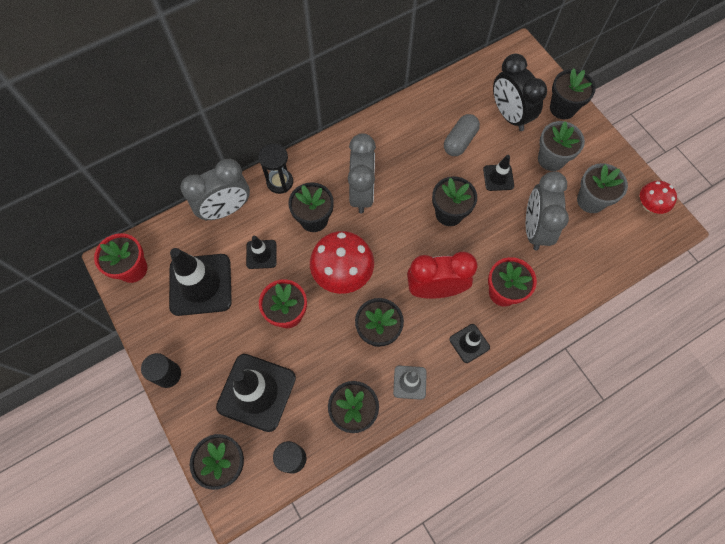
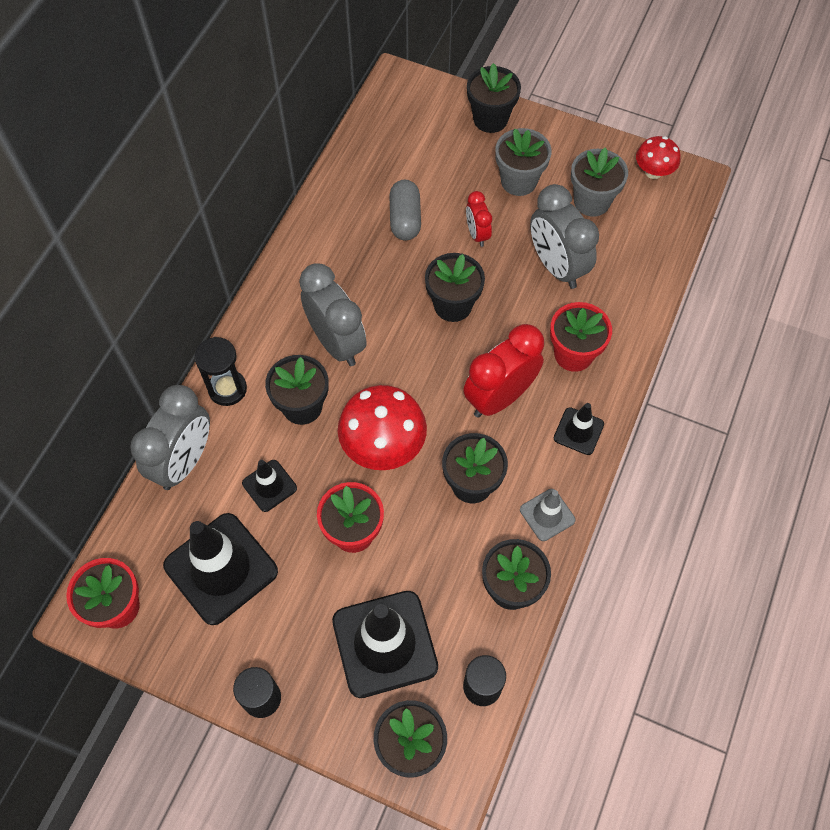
camera: 35 degrees left, 5 degrees down
(498, 177) = (477, 234): black traffic cone -> red clock
(509, 115) = (439, 159): black clock -> none

